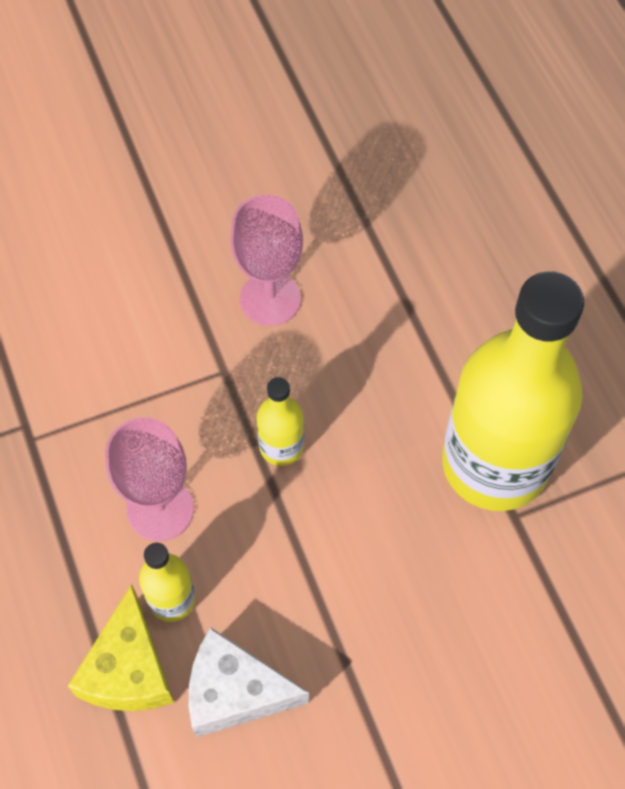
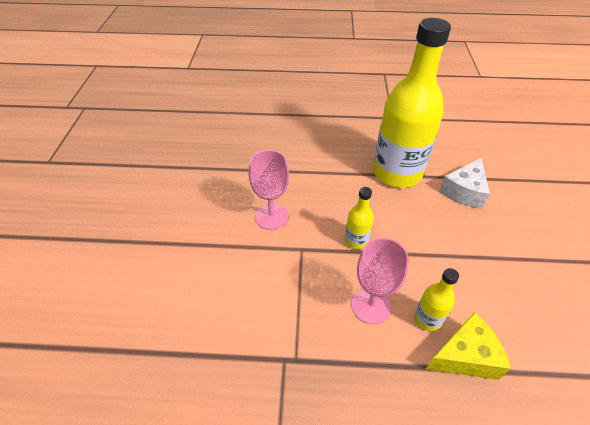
camera: 65 degrees left, 15 degrees down
(128, 669) = (465, 356): yellow cheese -> yellow cheese turned 45 degrees counterclockwise
(235, 692) = (488, 308): white cheese -> white cheese (464, 191)

